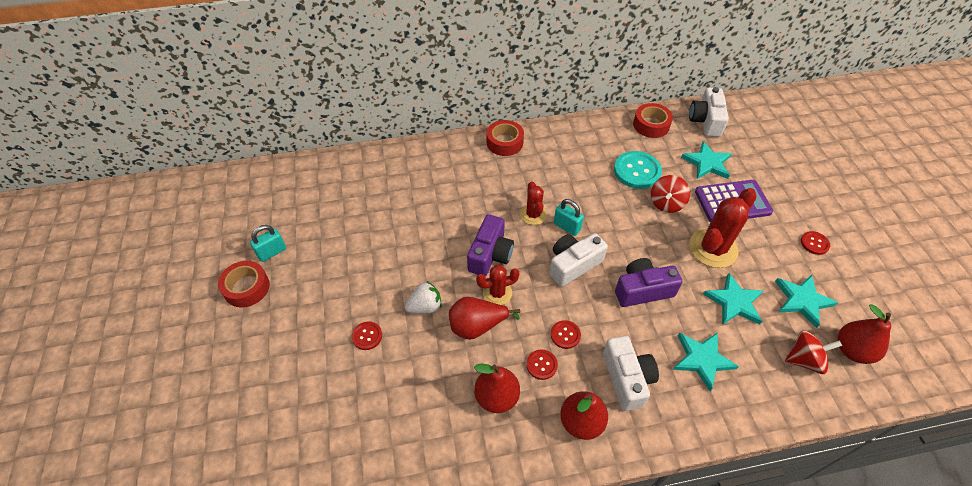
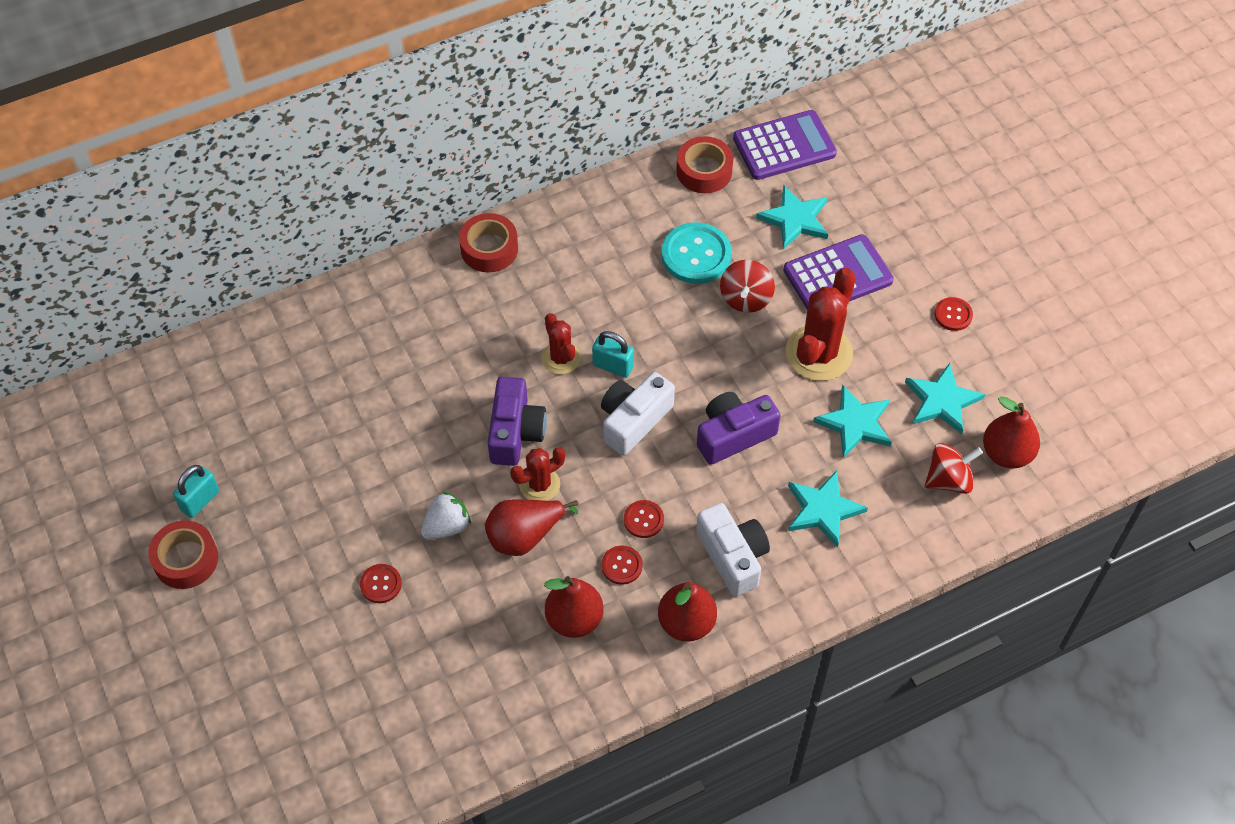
camera: 15 degrees left, 5 degrees up
(705, 121) = (784, 146): white camera -> purple calculator

